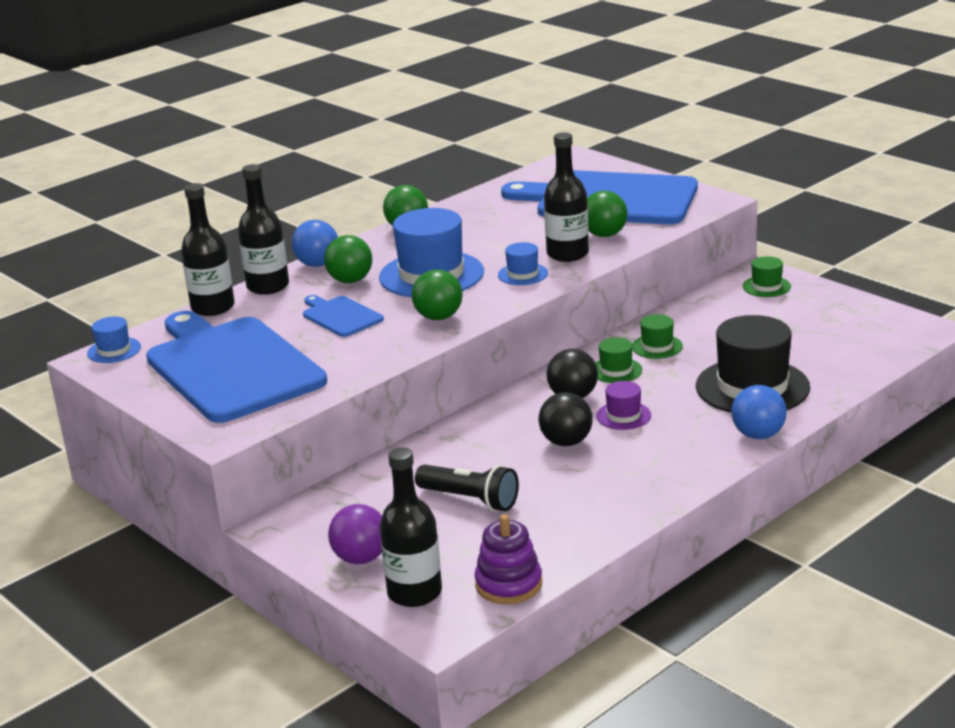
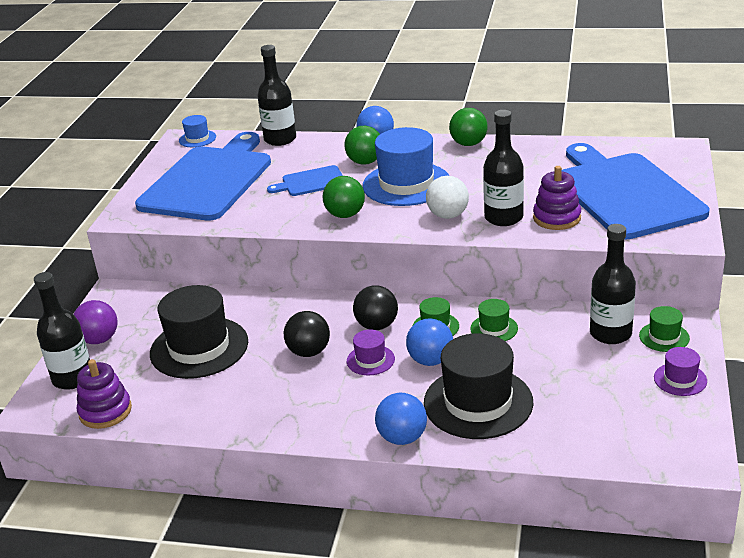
camera: 55 degrees right, 5 degrees up
(268, 286) = (327, 141): black bottle -> black bottle (610, 333)
(340, 316) = (311, 182): blue cutting board -> blue cutting board turned 120 degrees counterclockwise
(470, 500) = (199, 348): black flashlight -> black hat
(523, 274) = (448, 215): blue hat -> white ball
(604, 235) = (556, 218): green ball -> purple stacking toy
(664, 388) = (430, 360): none -> blue ball
(827, 300) = (680, 379): none -> purple hat

